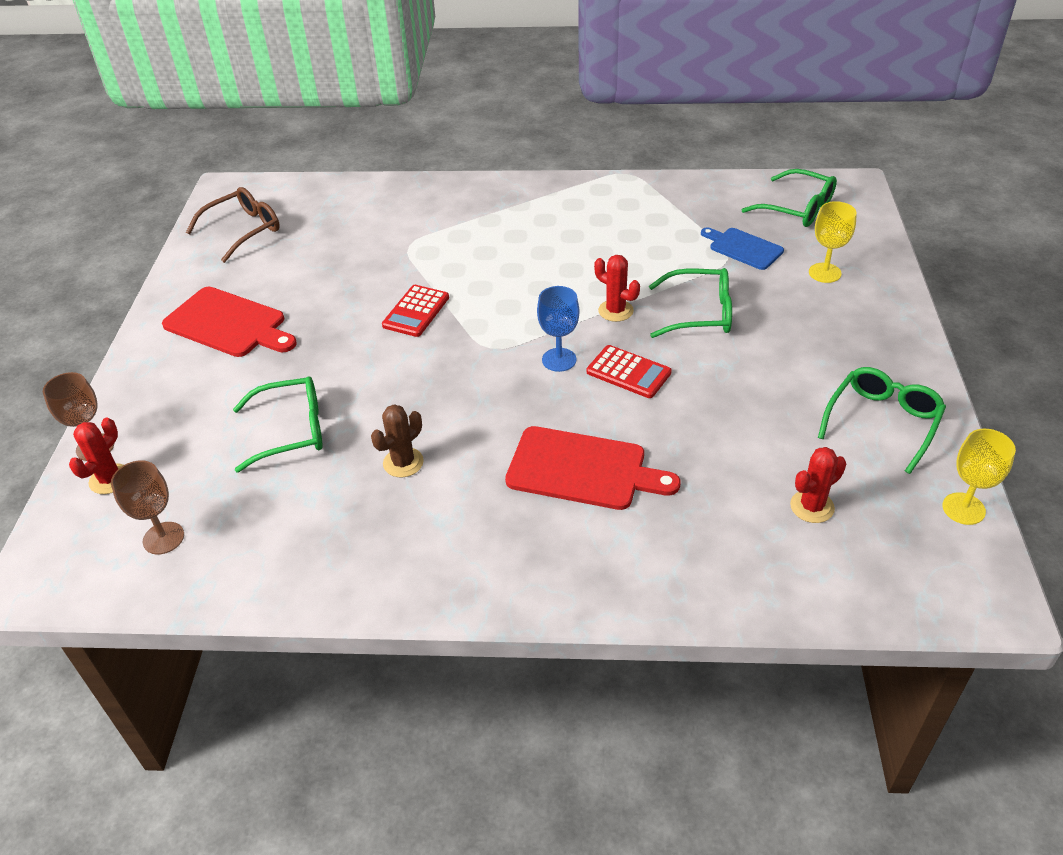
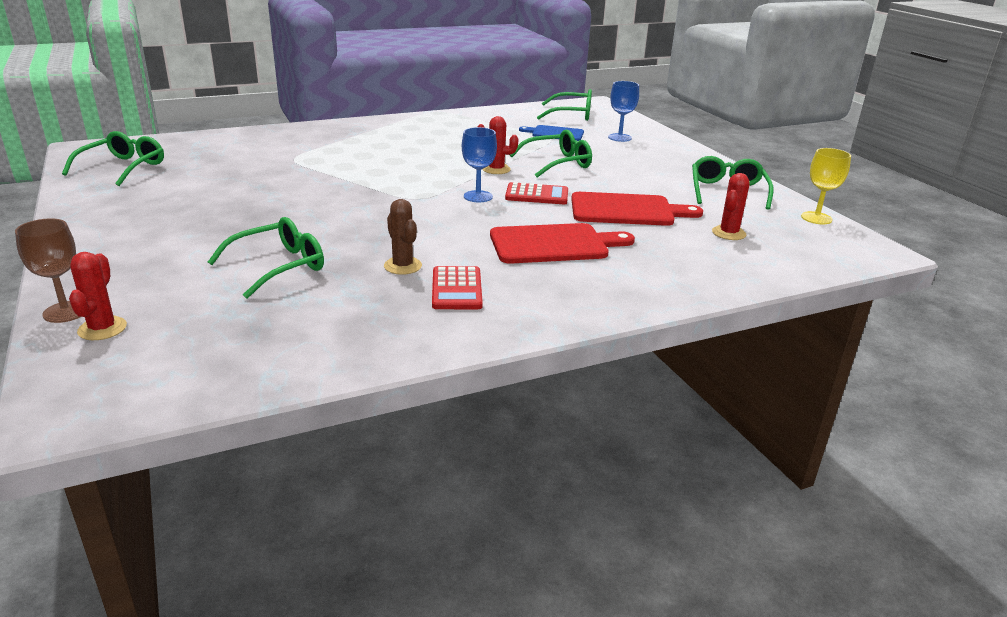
camera: 30 degrees left, 15 degrees down
(163, 538) = (201, 353): brown goblet -> none
(229, 324) = (155, 218): red cutting board -> red cutting board (627, 210)
(244, 230) = (123, 167): brown glasses -> green glasses
(403, 462) = (403, 266): brown cactus -> brown cactus turned 45 degrees counterclockwise
(416, 311) = (334, 189): red calculator -> red calculator (457, 289)
(824, 273) = (619, 137): yellow goblet -> blue goblet

